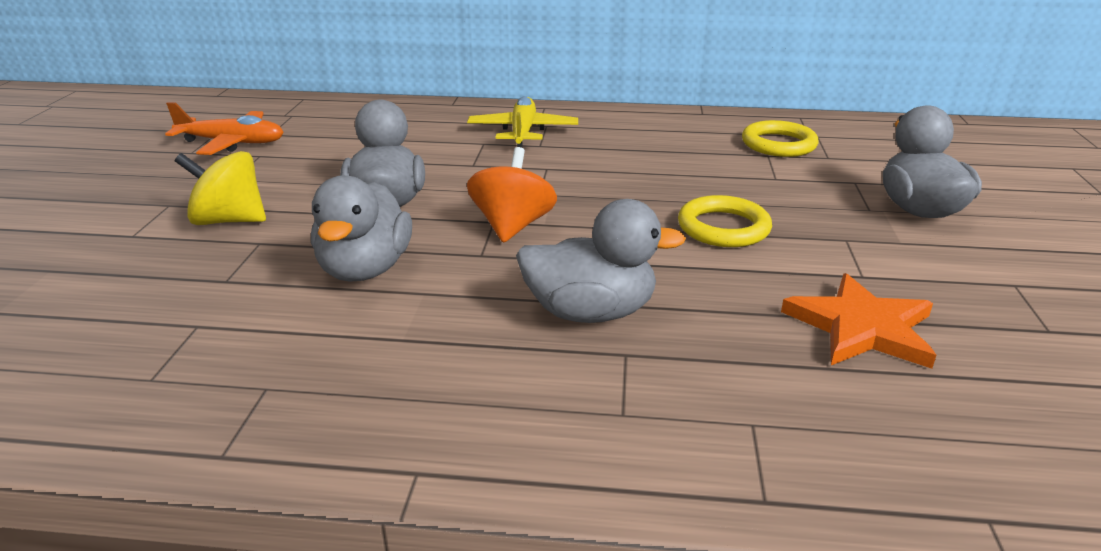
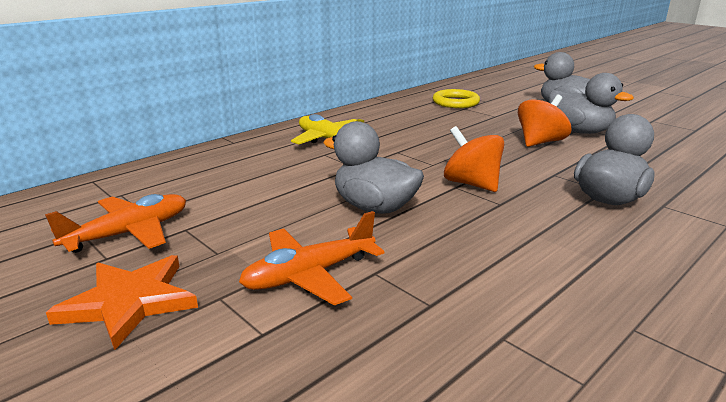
camera: 50 degrees left, 5 degrees down
(229, 220) = (310, 275): yellow spinning top -> orange plane
(365, 269) = (479, 244): grey duck -> grey duck (579, 131)
(723, 228) = (540, 142): yellow ring -> orange spinning top
(861, 327) = (671, 154): orange star -> orange star (129, 302)

